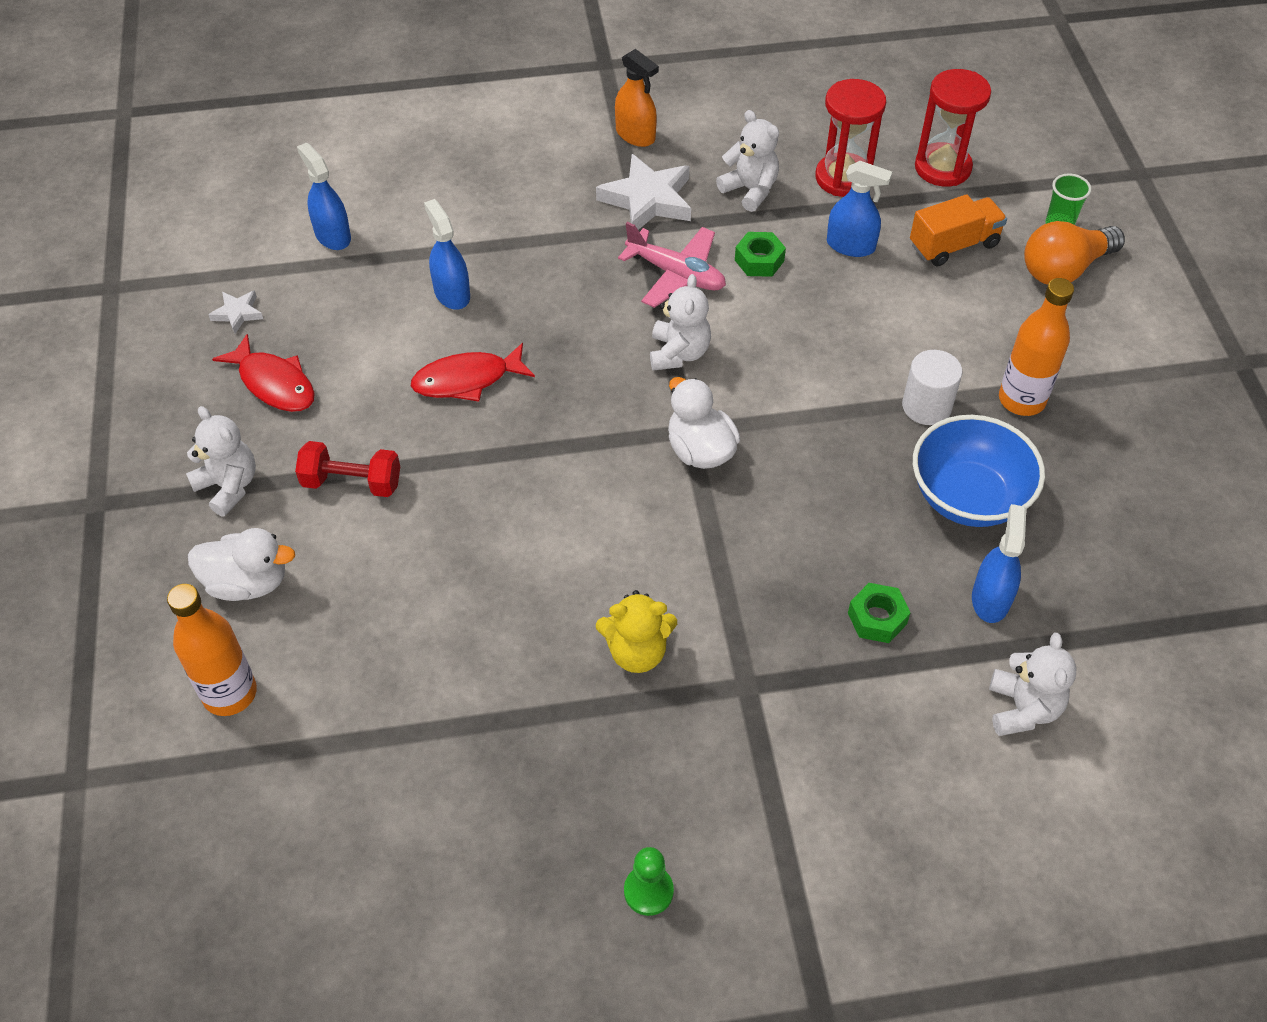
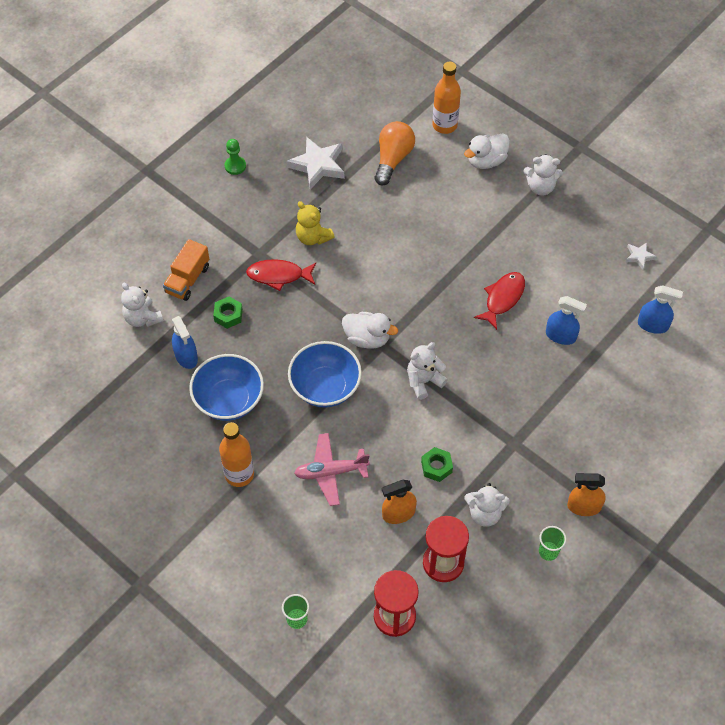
camera: 140 degrees right, 5 degrees up
(274, 383) = (580, 238): red fish -> red fish (278, 275)
(352, 482) = (495, 222): red dumbbell -> none
(637, 652) = (313, 237): yellow teddy bear -> yellow teddy bear turned 90 degrees counterclockwise
(648, 200) = (530, 464): white star -> white star (317, 165)
(676, 274) = (469, 426): pink plane -> pink plane (331, 472)
(679, 353) = (424, 381): white teddy bear -> white teddy bear turned 90 degrees clockwise
(718, 124) = (548, 551): none -> green cup
(816, 428) = (325, 387): none -> blue bowl
(850, 245) = (398, 513): blue spray bottle -> orange spray bottle
(926, 406) = (283, 437): white cylinder -> none
(953, 245) = (344, 556): orange truck -> orange truck (188, 279)
(1064, 269) = (272, 584): orange light bulb -> orange light bulb (393, 159)

